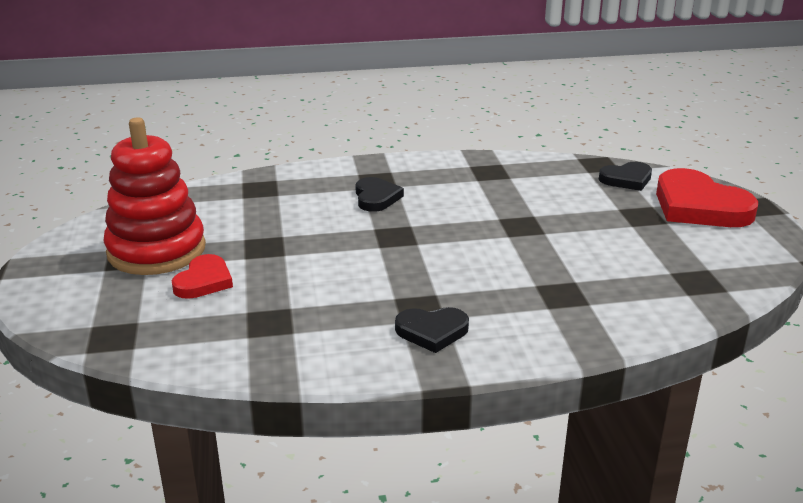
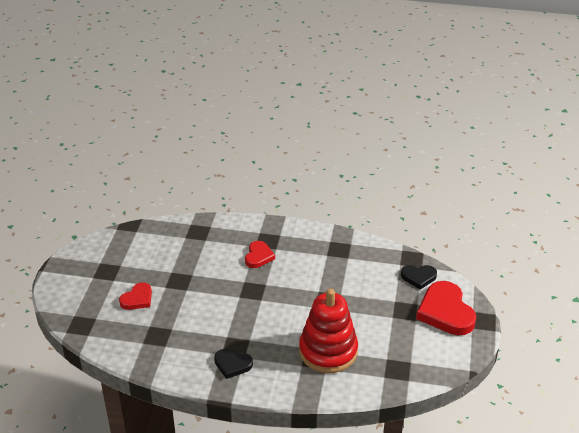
camera: 20 degrees right, 10 degrees up
(156, 250) = (123, 270): red stacking toy -> red stacking toy (328, 351)
(376, 198) = (258, 256): black heart -> red heart

